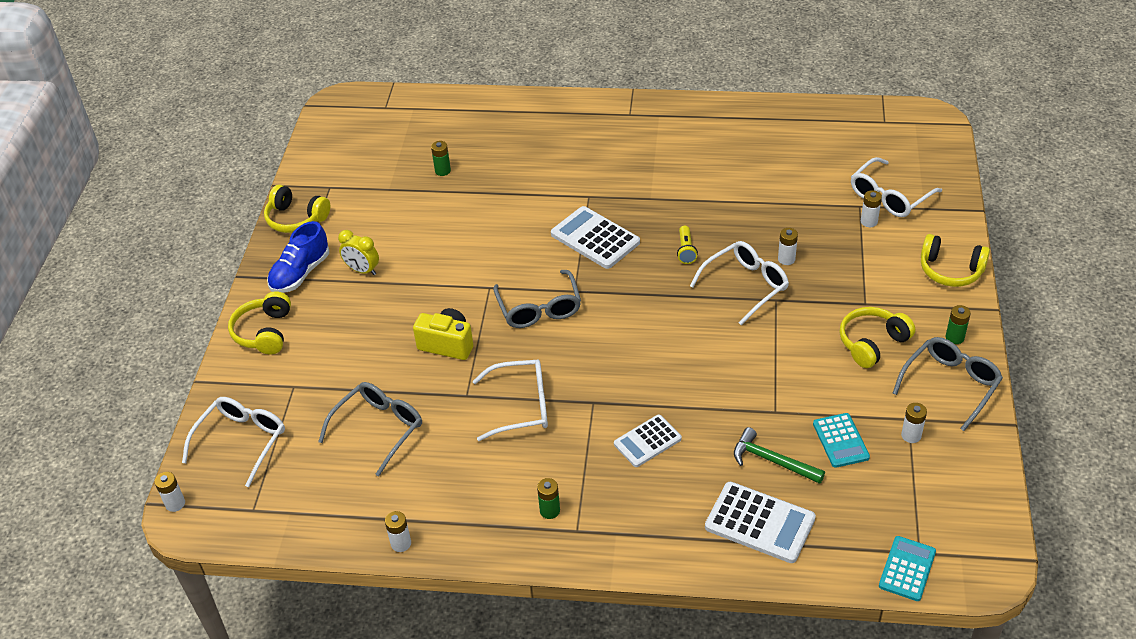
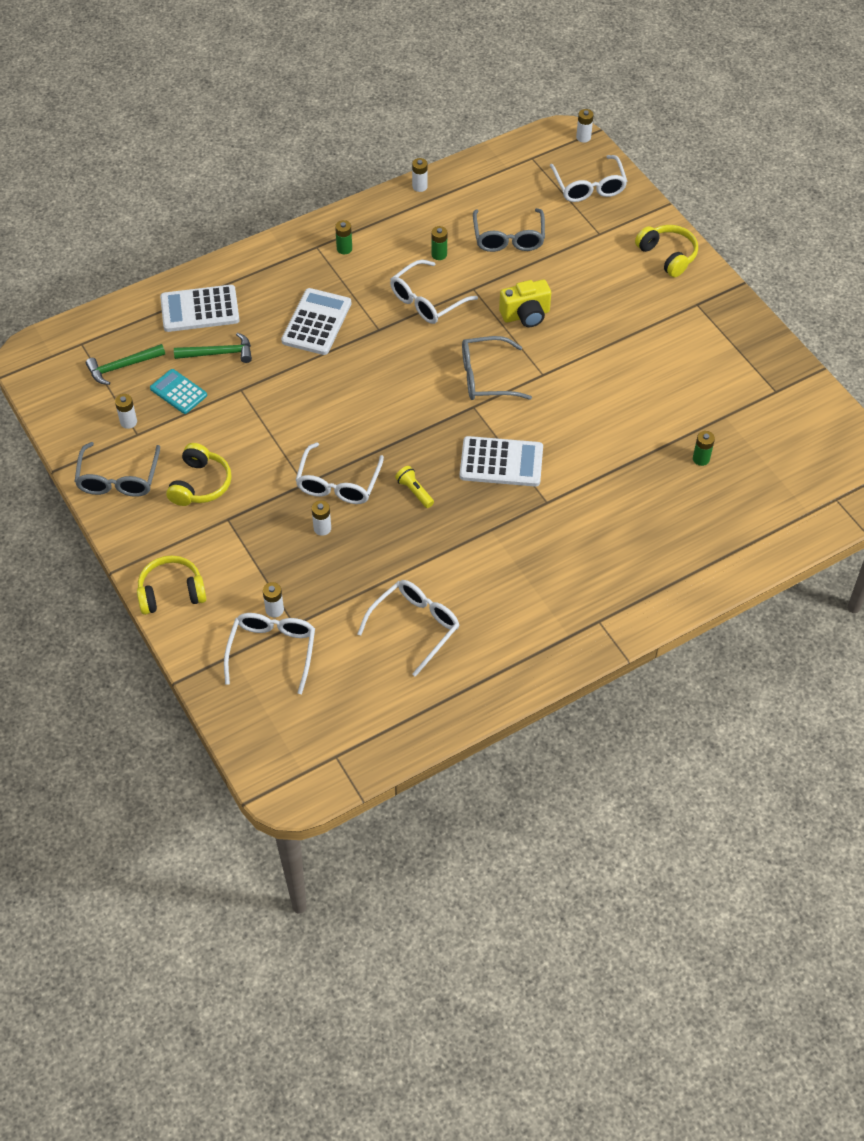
camera: 140 degrees right, 10 degrees up
(296, 218) = (764, 349): yellow headphones -> none
(300, 273) = (700, 309): blue shoe -> none
(362, 270) = (656, 336): yellow clock -> none
(539, 309) = (486, 377): grey glasses -> grey glasses turned 45 degrees counterclockwise
(647, 441) = (317, 322): white calculator -> white calculator, size x1.54
(765, 166) = (415, 626): none -> white glasses
(886, 499) = (122, 367): none -> green hammer
(907, 569) = (84, 329): turquoise calculator -> none
(954, 337) = (135, 524): green battery -> green battery (439, 254)

